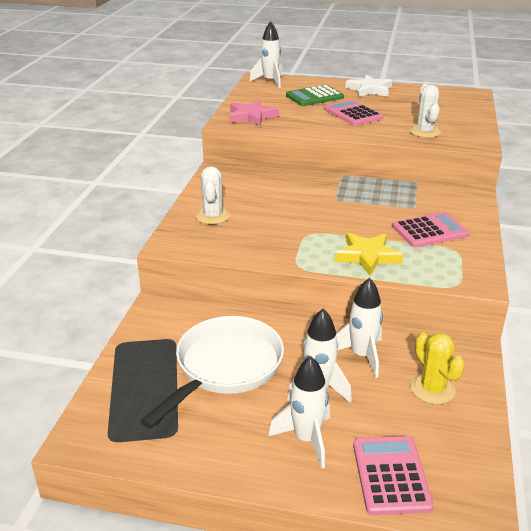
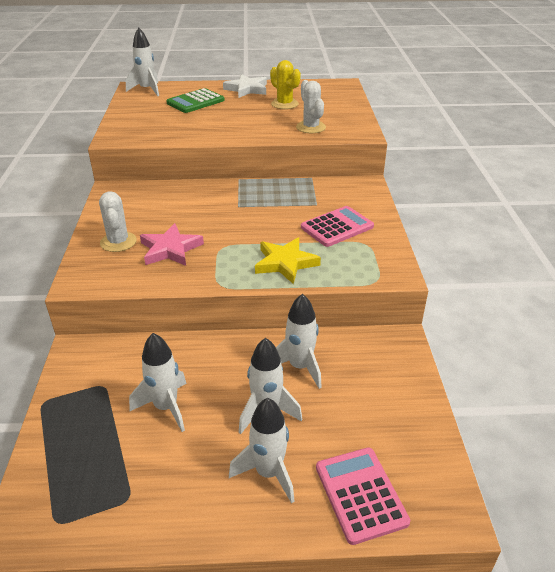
camera: 15 degrees left, 5 degrees up
(225, 367) = (166, 407): white pan -> white rocket
(251, 116) = (137, 129): pink star -> pink star (170, 249)
(353, 114) = (238, 116): pink calculator -> none
(432, 389) = (375, 390): yellow cactus -> yellow cactus (284, 104)

